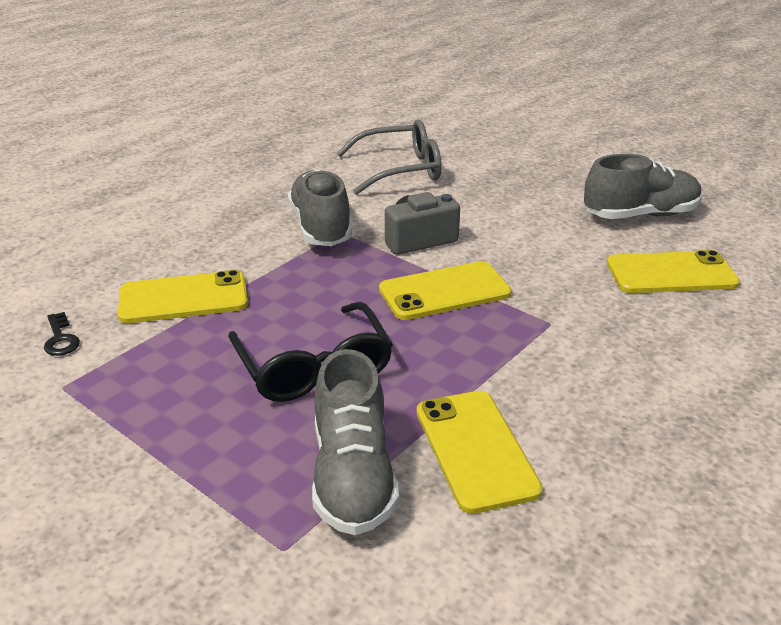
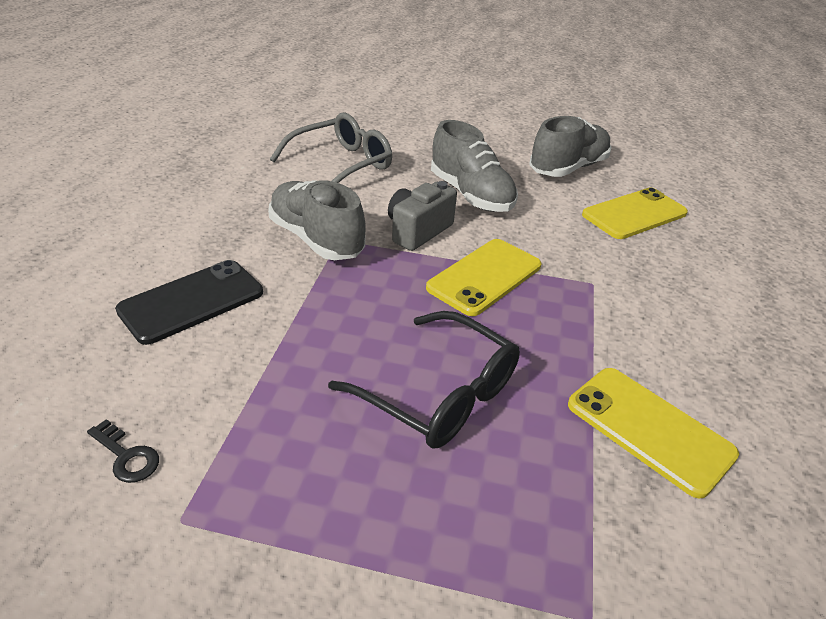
camera: 30 degrees left, 5 degrees up
(183, 251) = (192, 301): none -> black phone
(183, 298) = (238, 357): yellow phone -> none
(353, 476) = (577, 502): grey shoe -> grey shoe (471, 195)

